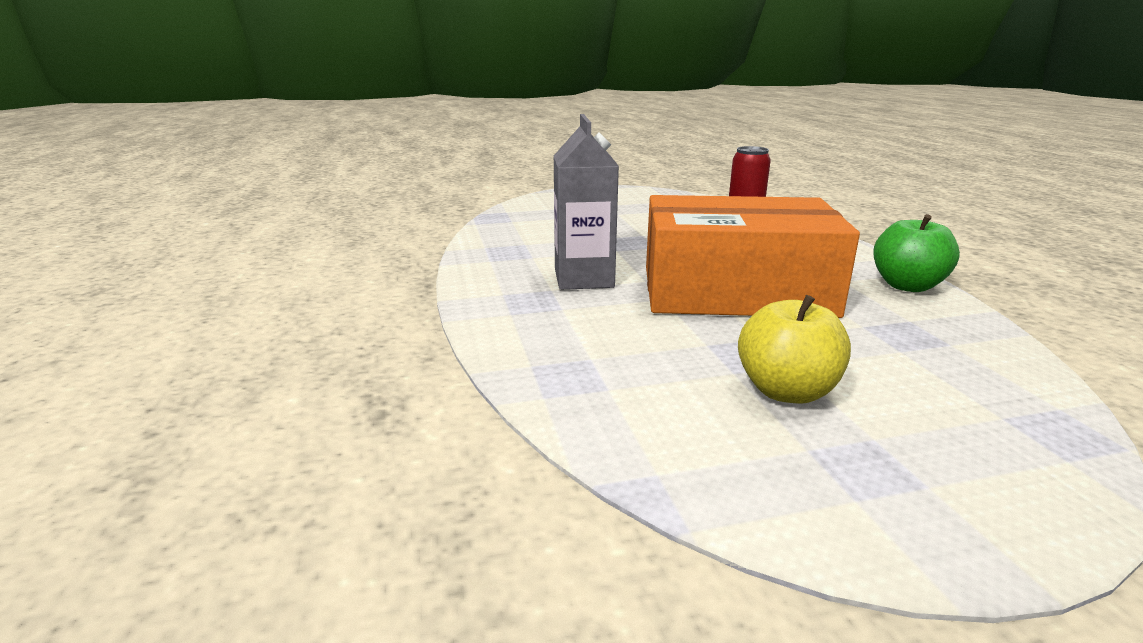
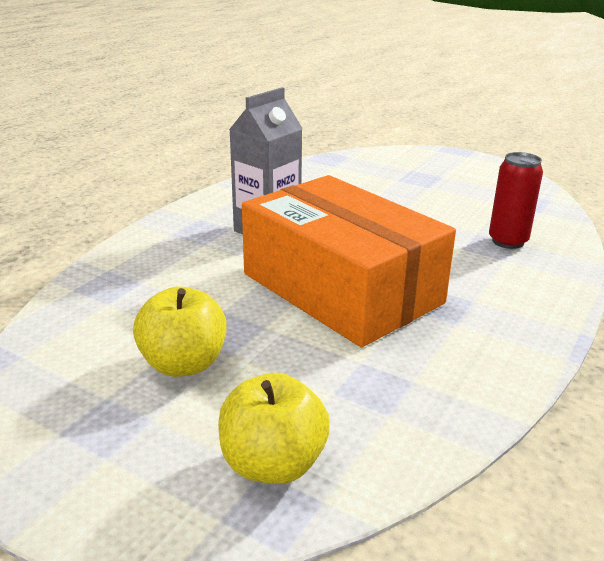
camera: 45 degrees right, 5 degrees up
(907, 286) = (504, 358): green apple -> none
(994, 409) = (273, 464): none -> yellow apple

